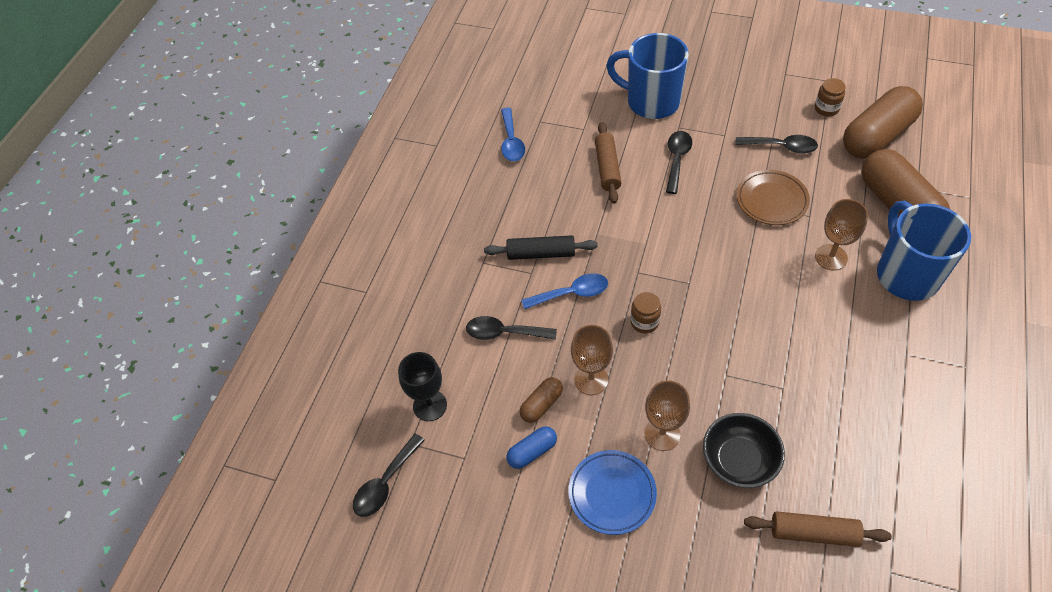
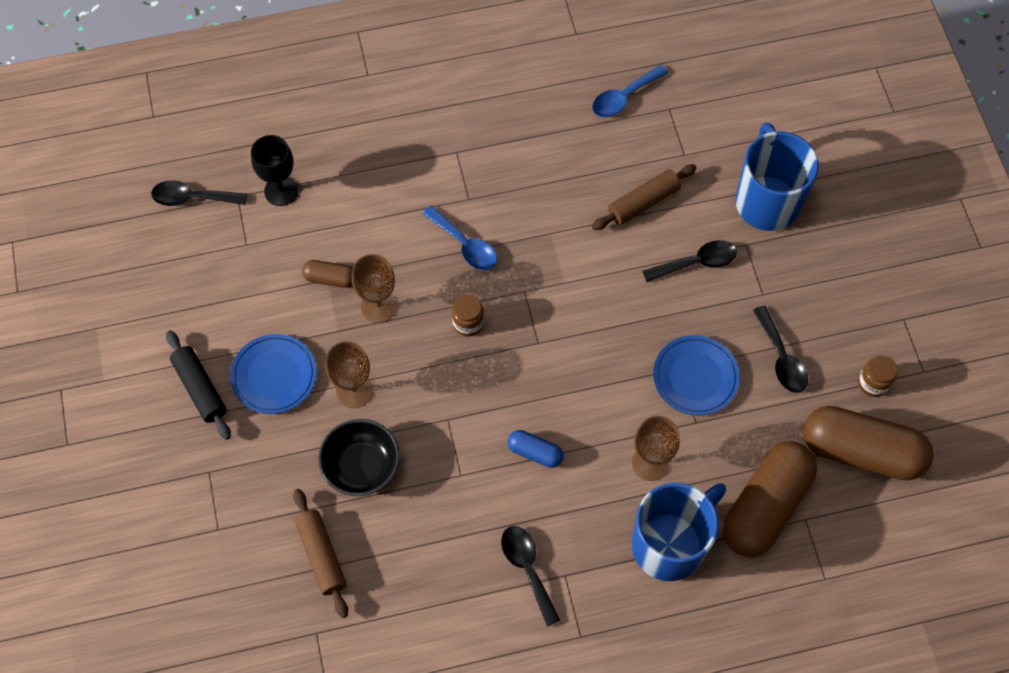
camera: 55 degrees right, 10 degrees up
(504, 332) = (388, 210): black spoon -> black spoon (528, 569)
(532, 452) = (280, 294): blue capsule -> blue capsule (535, 452)
(541, 253) = (496, 195): black rolling pin -> black rolling pin (200, 388)
(771, 200) = (695, 377): brown plate -> blue plate

